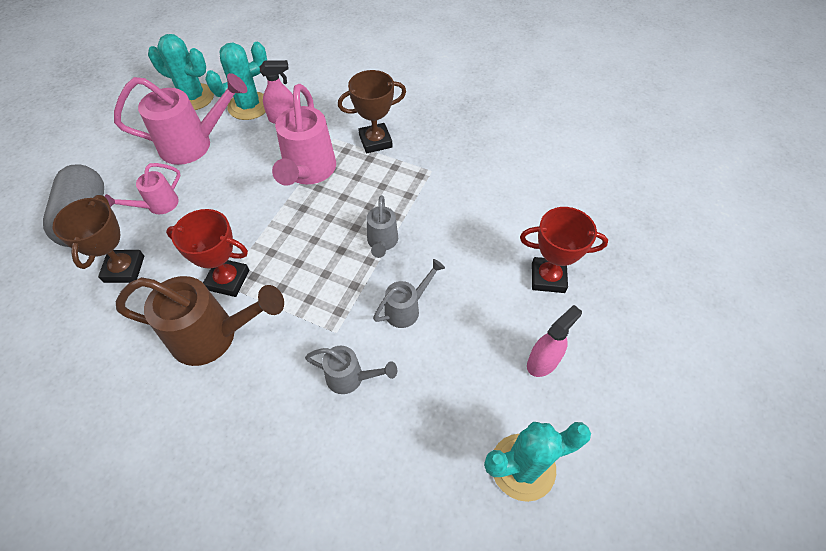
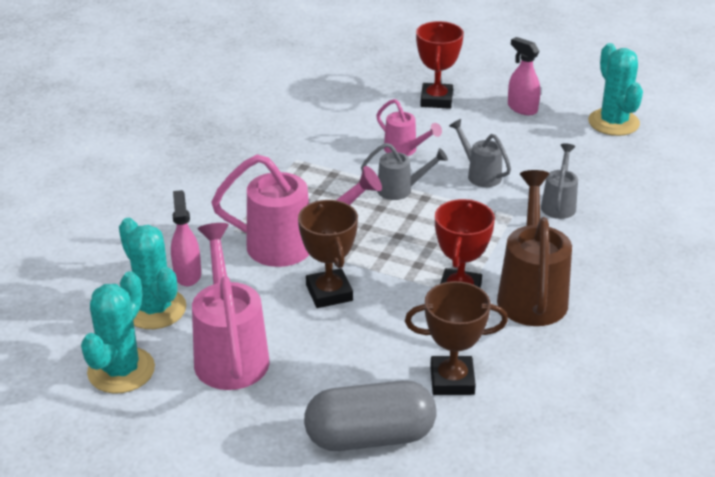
camera: 90 degrees left, 20 degrees down
(157, 206) = (347, 369): pink watering can -> pink watering can (405, 150)
(375, 141) = (244, 197): brown trophy -> brown trophy (329, 293)

